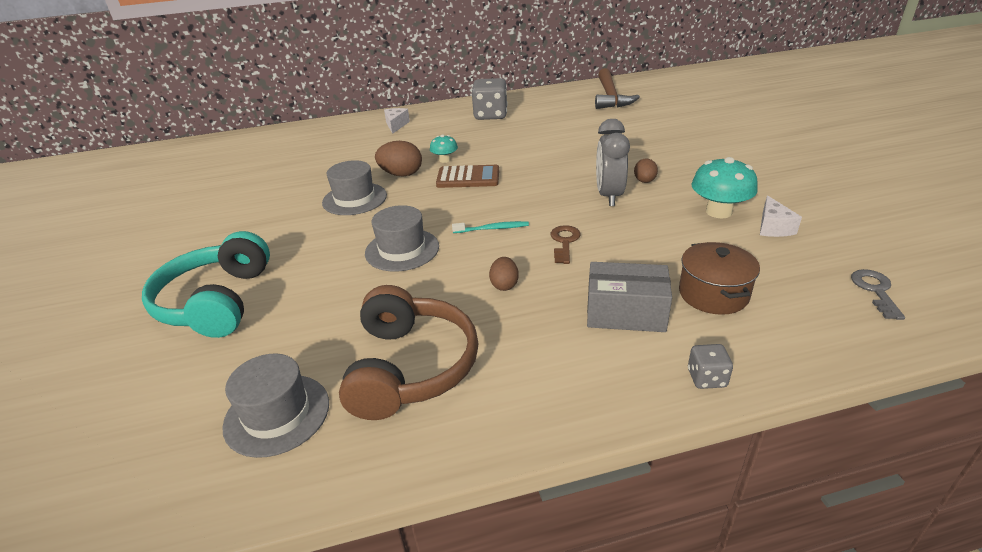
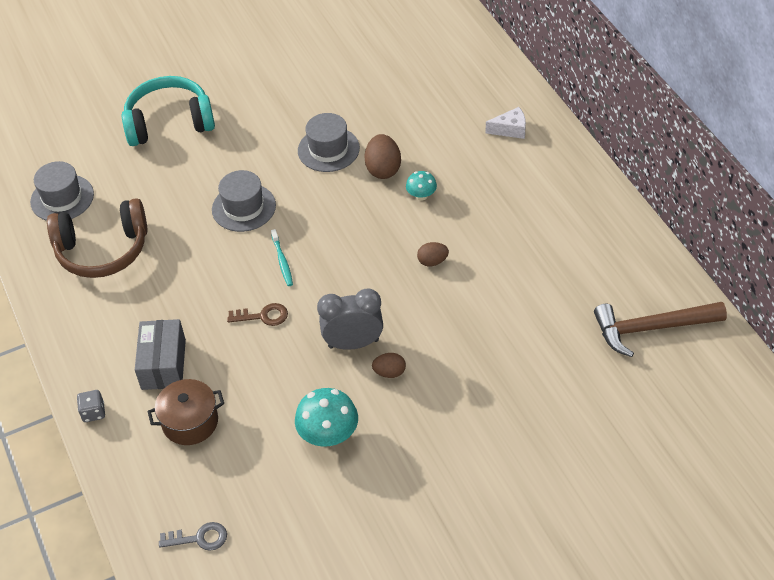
camera: 80 degrees right, 15 degrees up
(468, 178) = (381, 223): brown calculator -> none
(490, 115) = (557, 210): grey dice -> none
(504, 285) = (197, 284): brown egg -> brown egg (432, 261)
(773, 227) = (301, 477): white cheese -> none

